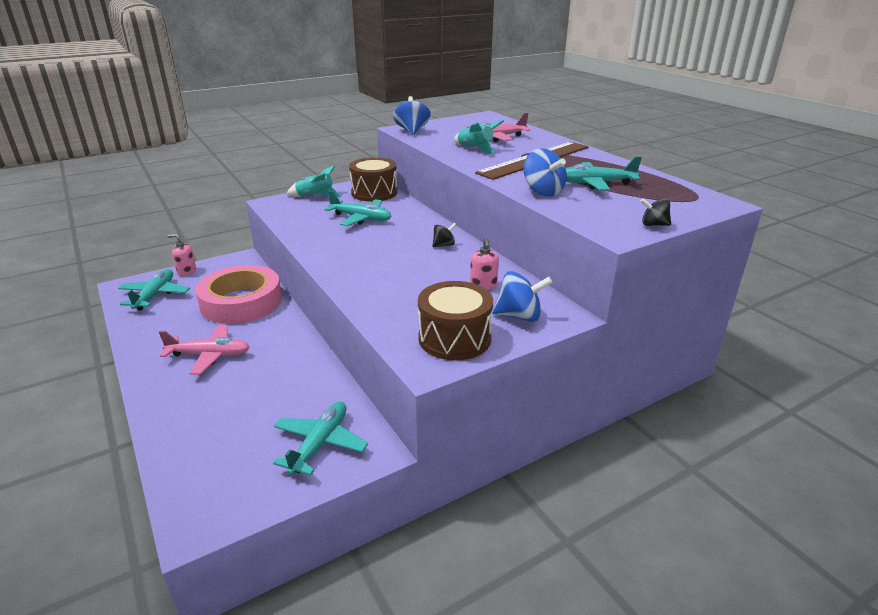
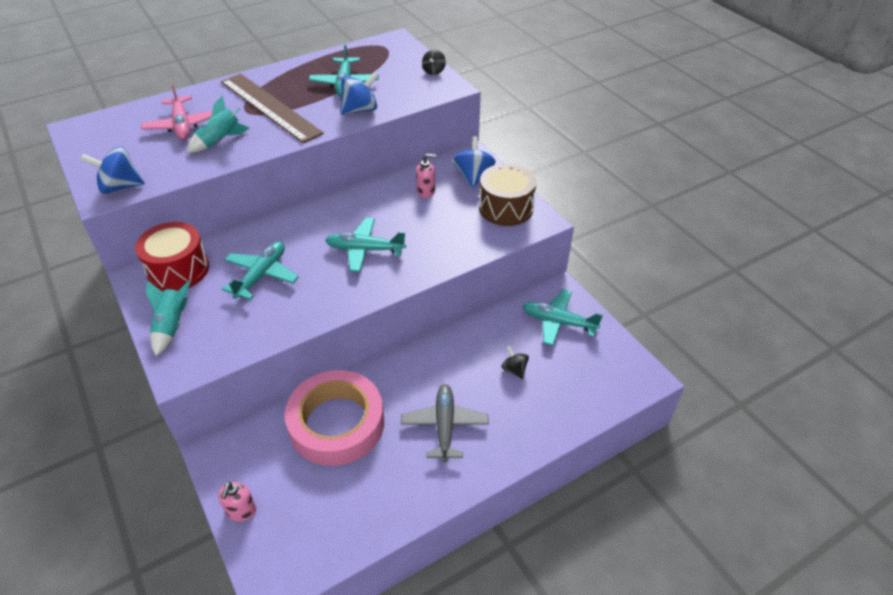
camera: 90 degrees left, 15 degrees up
(155, 295) = (306, 528): turquoise plane -> turquoise plane (365, 250)
(209, 355) = (444, 426): pink plane -> grey plane
(374, 193) = (178, 270): brown drum -> red drum
(444, 245) = (344, 212): black spinning top -> black spinning top (514, 369)

